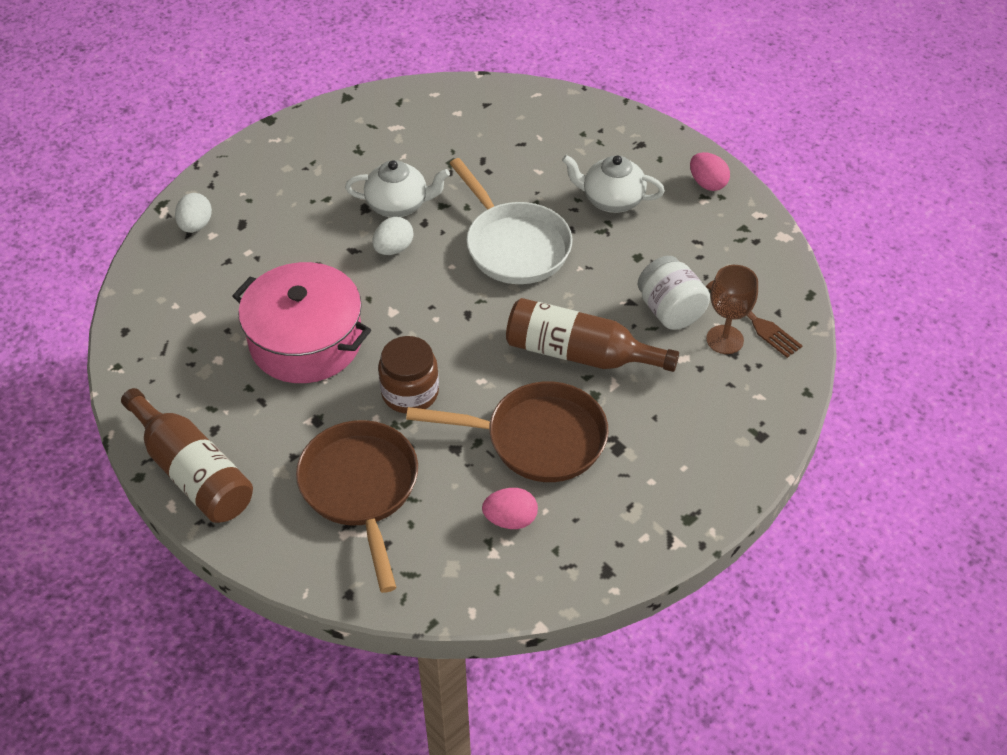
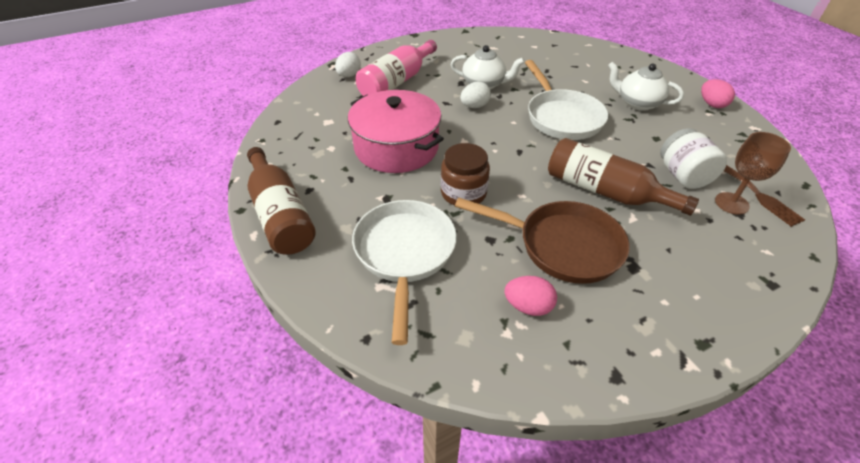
camera: 15 degrees right, 5 degrees down
(271, 224) = (396, 82): none -> pink bottle
(361, 489) = (404, 254): brown pan -> white pan

